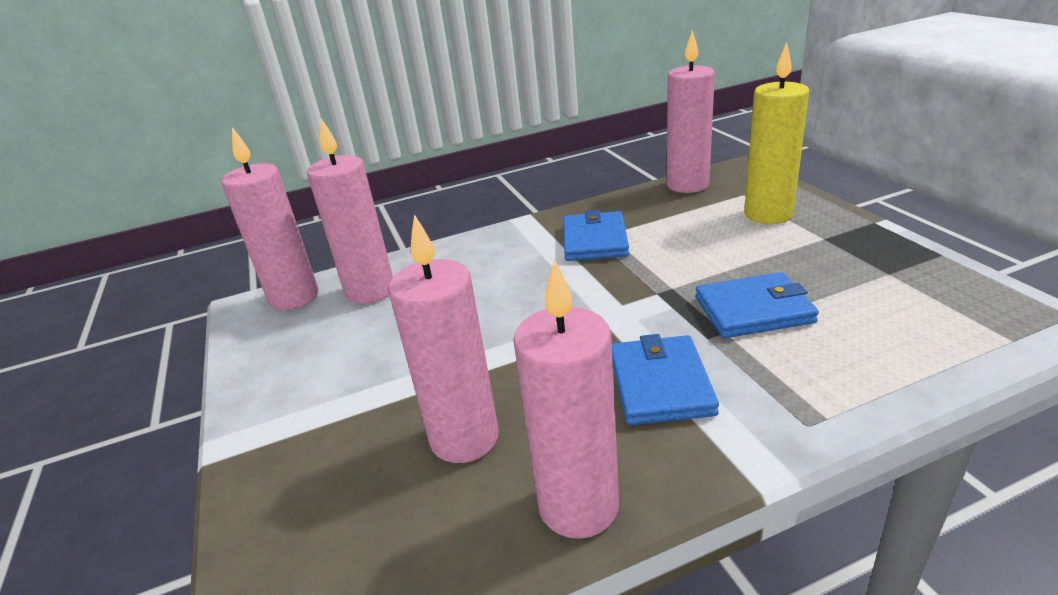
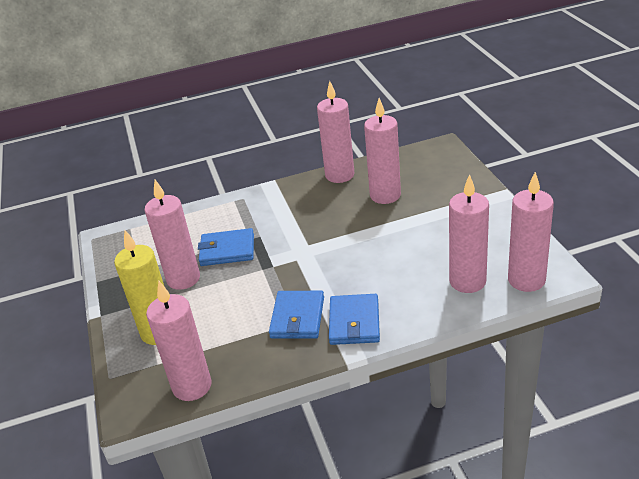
camera: 175 degrees left, 5 degrees up
(660, 384) = (293, 214): blue wallet -> blue wallet (354, 322)
(793, 267) = (183, 279): none -> pink candle

